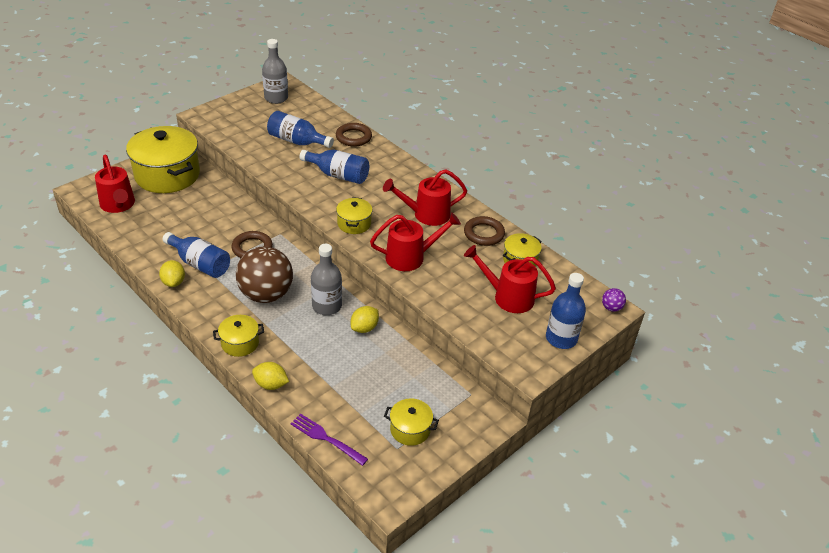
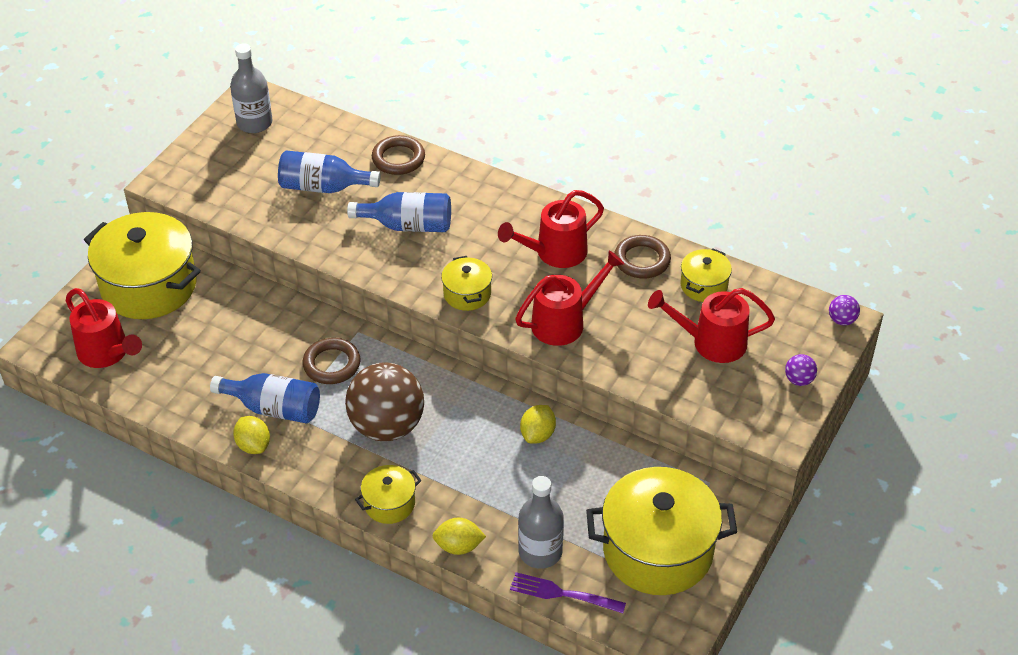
camera: 15 degrees left, 5 degrees up
(327, 306) = (474, 418): grey bottle -> grey bottle (540, 552)
(410, 429) = (658, 550): yellow pot -> yellow pot, size x2.10
(561, 338) = (799, 380): blue bottle -> purple ball

